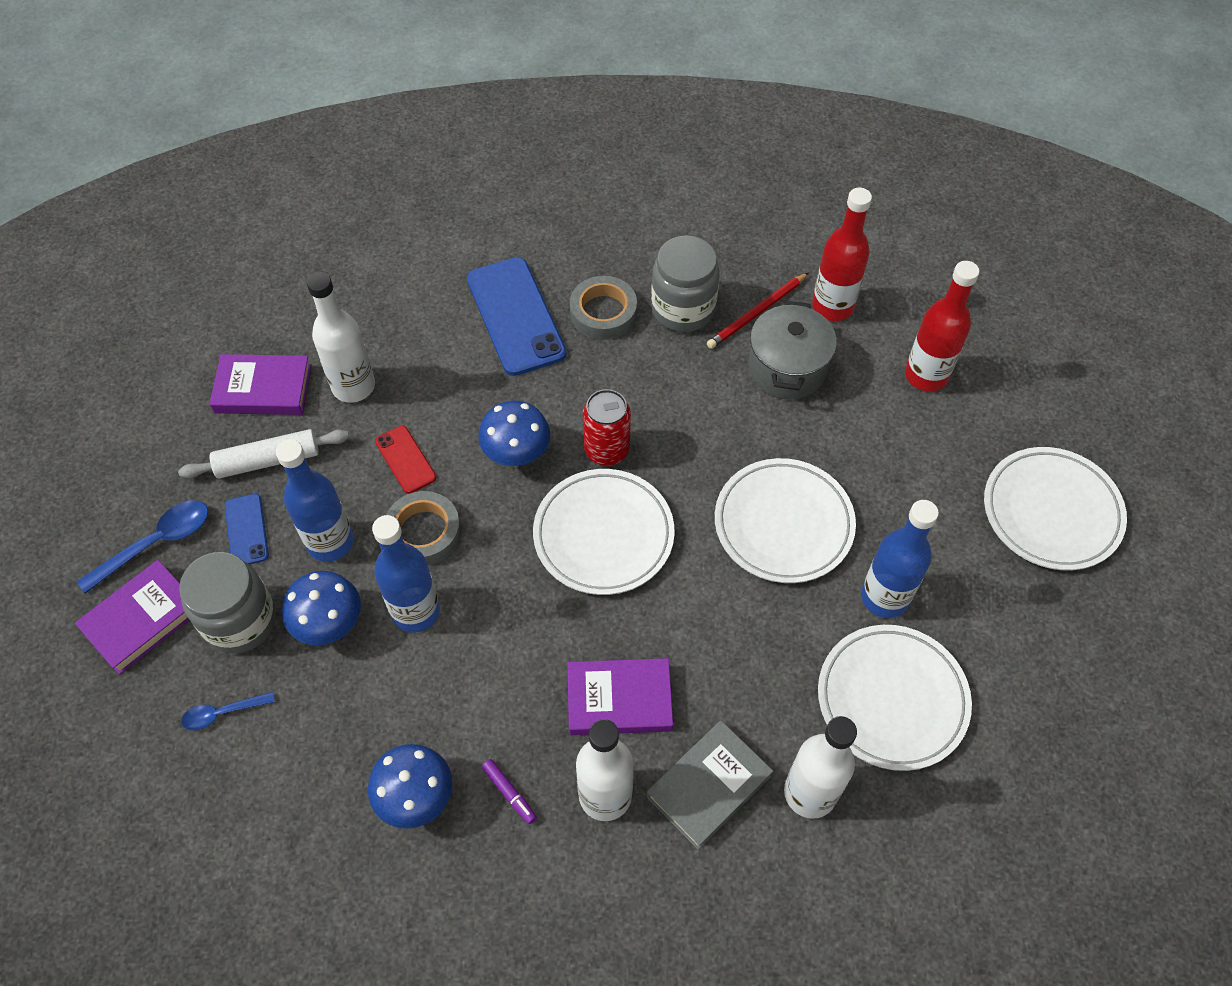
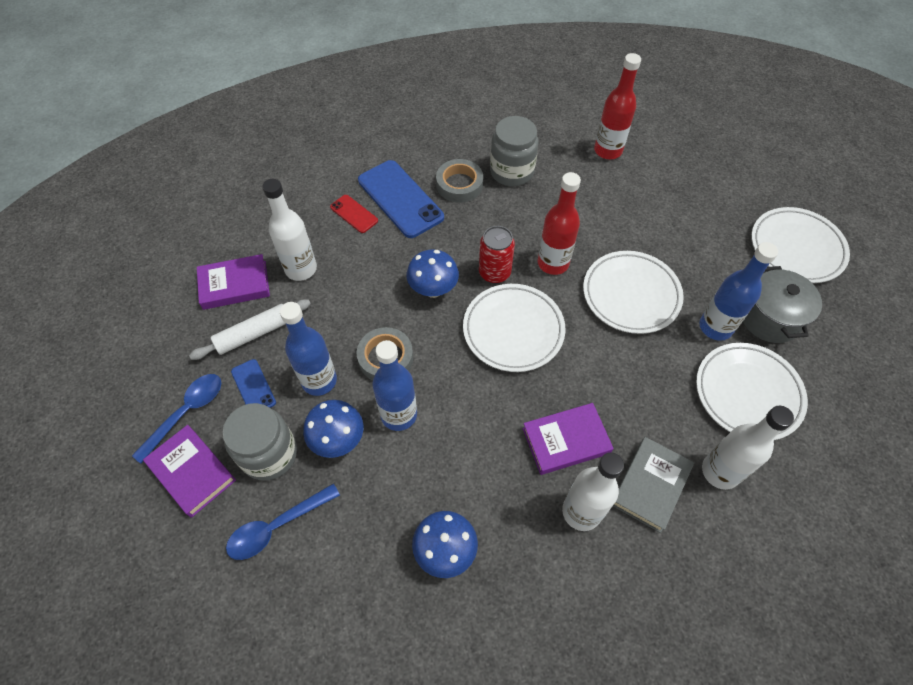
camera: 15 degrees left, 0 degrees up
(142, 619) = (192, 472): purple book -> purple book turned 75 degrees counterclockwise
(222, 713) = (277, 526): blue spoon -> blue spoon, size x1.66
(405, 459) = (355, 311): red phone -> red phone (354, 214)
(509, 793) = (512, 528): purple marker -> none
(756, 313) = (561, 164): red pencil -> none
(787, 368) = (594, 195): grey pot -> grey pot (770, 318)
(926, 375) = (684, 181): red bottle -> red bottle (553, 263)

